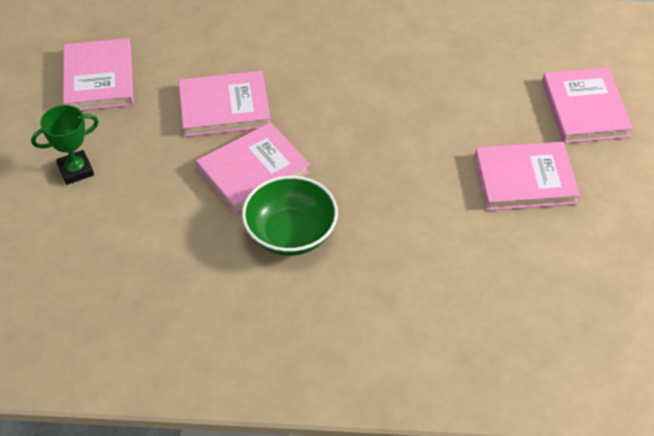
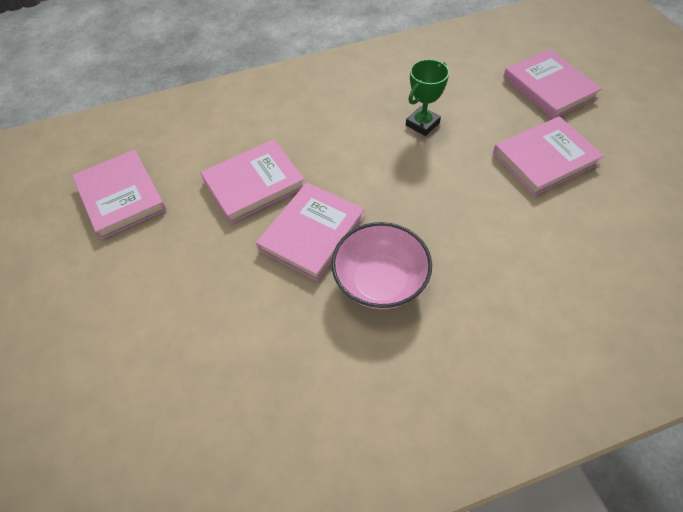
camera: 20 degrees left, 5 degrees up
(76, 170) = (137, 295): green trophy -> green trophy (422, 124)
(290, 234) = (380, 281): green bowl -> pink bowl

